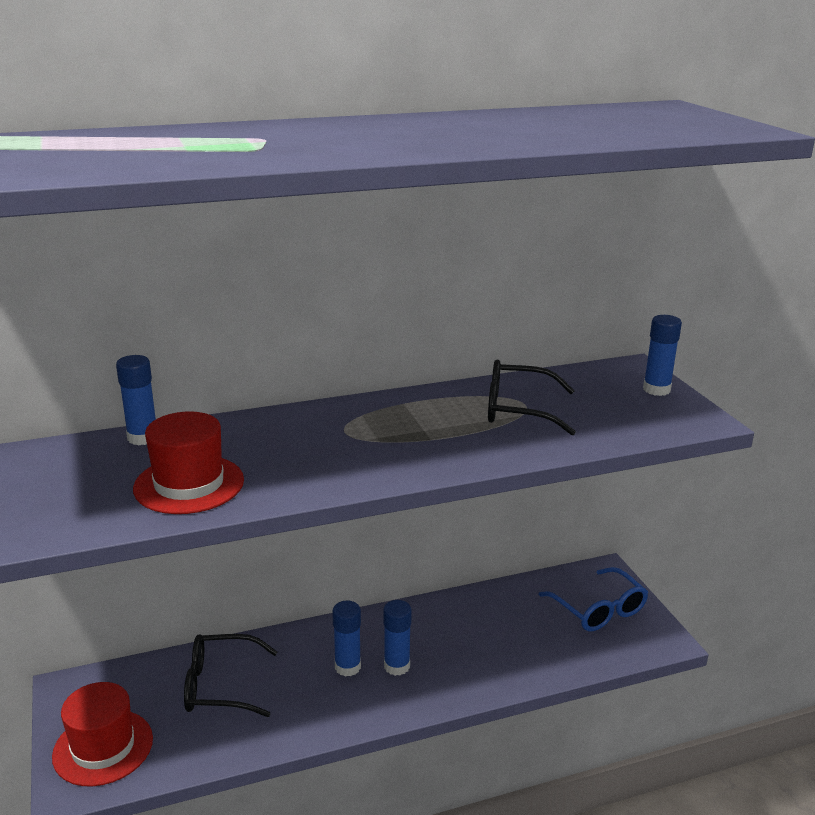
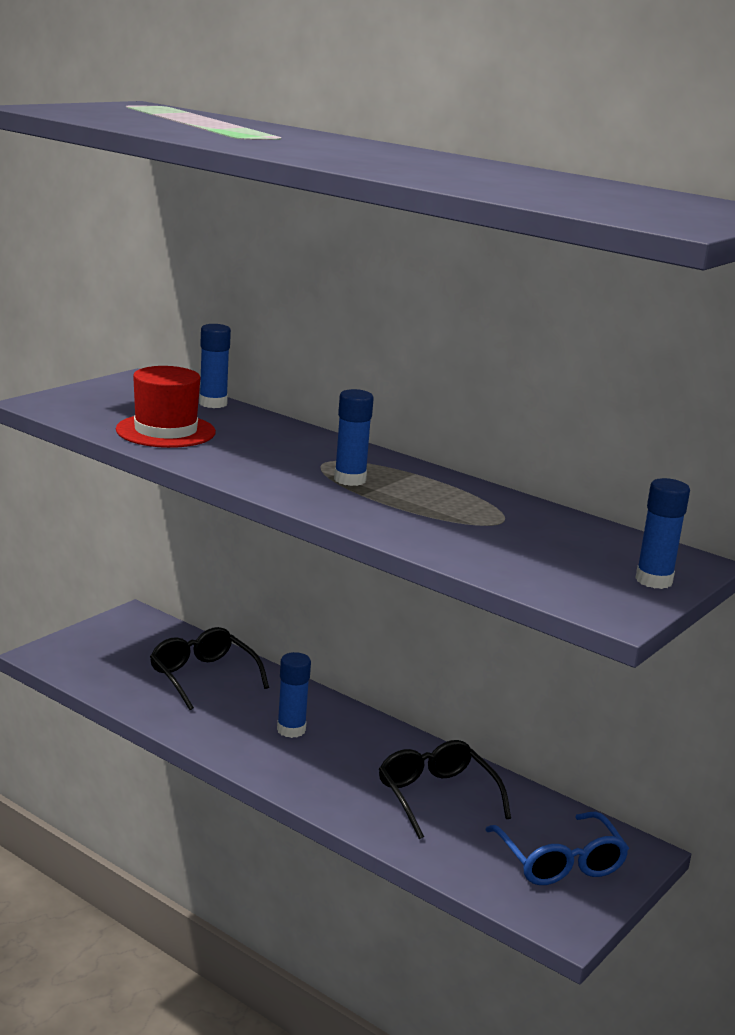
camera: 55 degrees right, 5 degrees down
(103, 747) = (91, 652): red hat -> none
(397, 666) = (321, 755): blue glue stick -> blue glue stick (350, 480)
(517, 410) = (482, 520): black glasses -> black glasses (436, 796)
(599, 610) = (560, 862): blue glasses -> blue glasses turned 45 degrees counterclockwise

